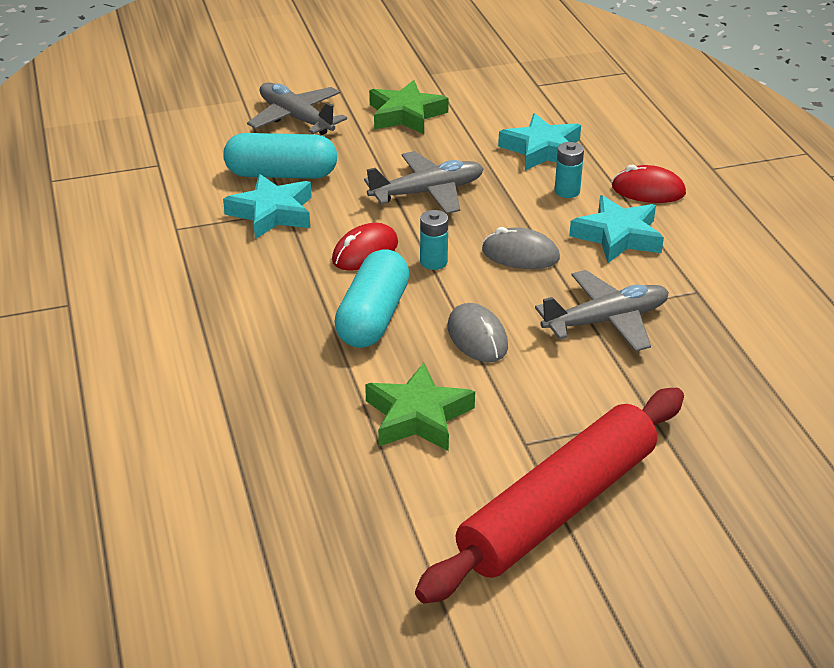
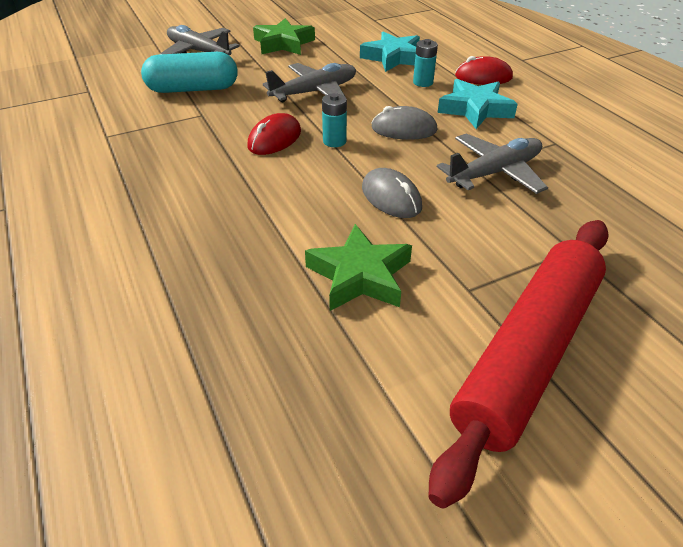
camera: 10 degrees left, 5 degrees up
(272, 213) = (189, 117): turquoise star -> none
(373, 317) = (294, 190): turquoise capsule -> none

